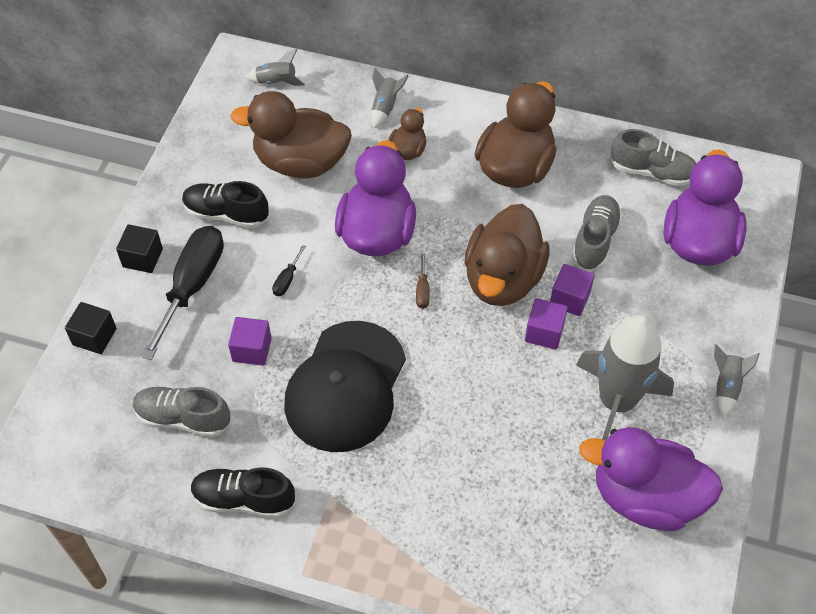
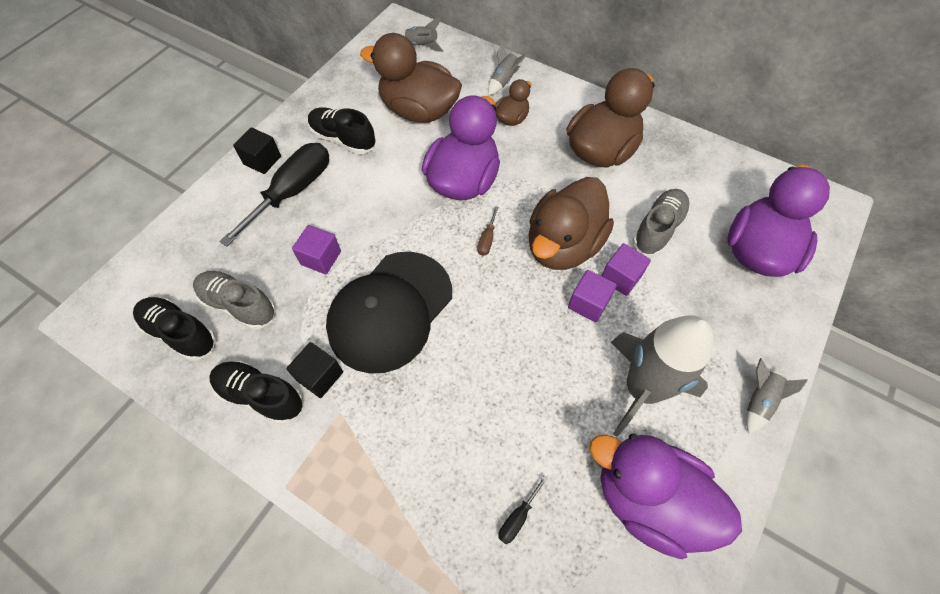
camera: 15 degrees right, 5 degrees up
(94, 337) = (197, 216): black cube -> black cube (320, 376)
(132, 460) = (180, 333): none -> black shoe
(287, 280) = (373, 204): black screwdriver -> black screwdriver (518, 517)
(652, 172) = (726, 179): grey shoe -> none

